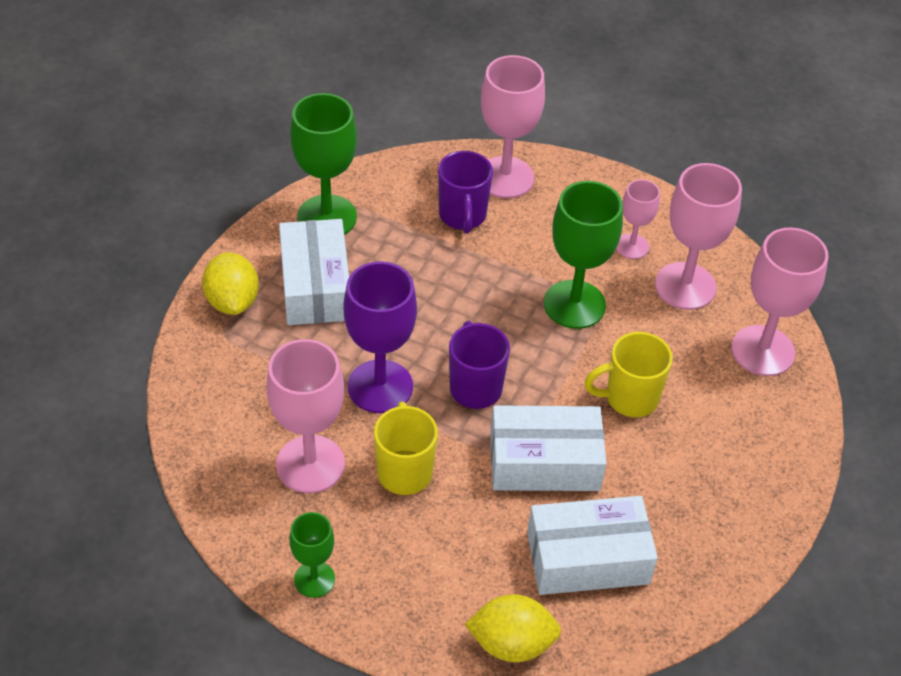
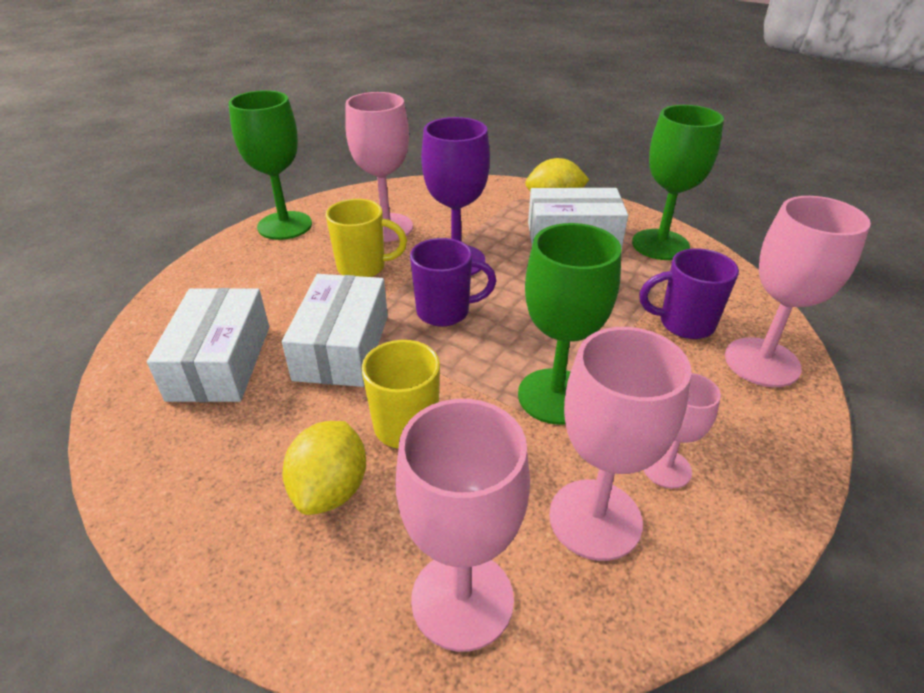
camera: 100 degrees right, 10 degrees down
(314, 579) = (285, 225): green goblet -> green goblet, size x1.78
(511, 643) = (169, 307): yellow lemon -> yellow lemon (331, 489)

